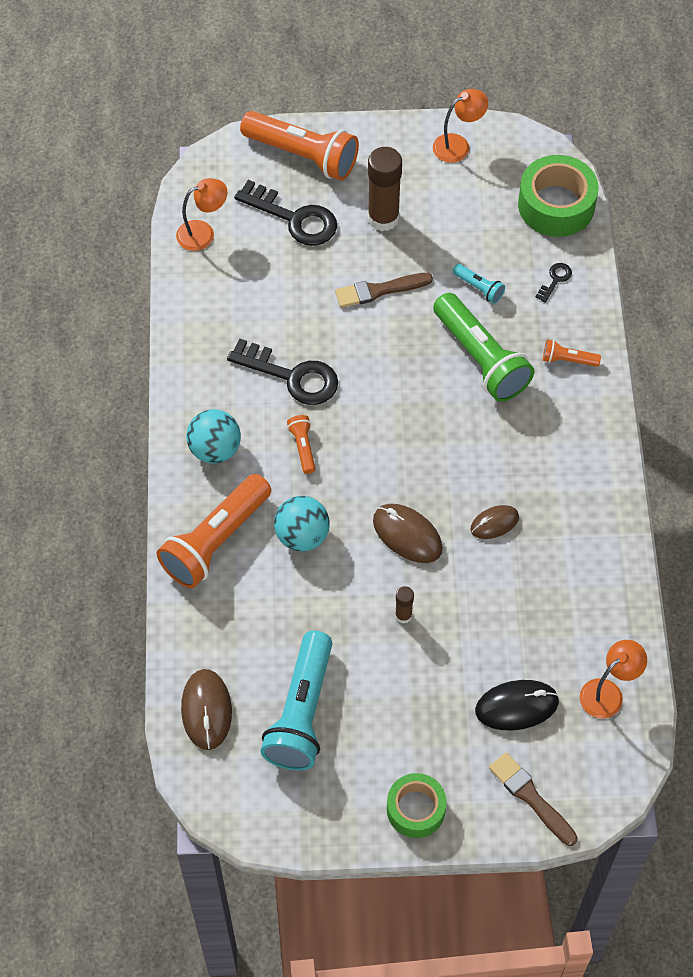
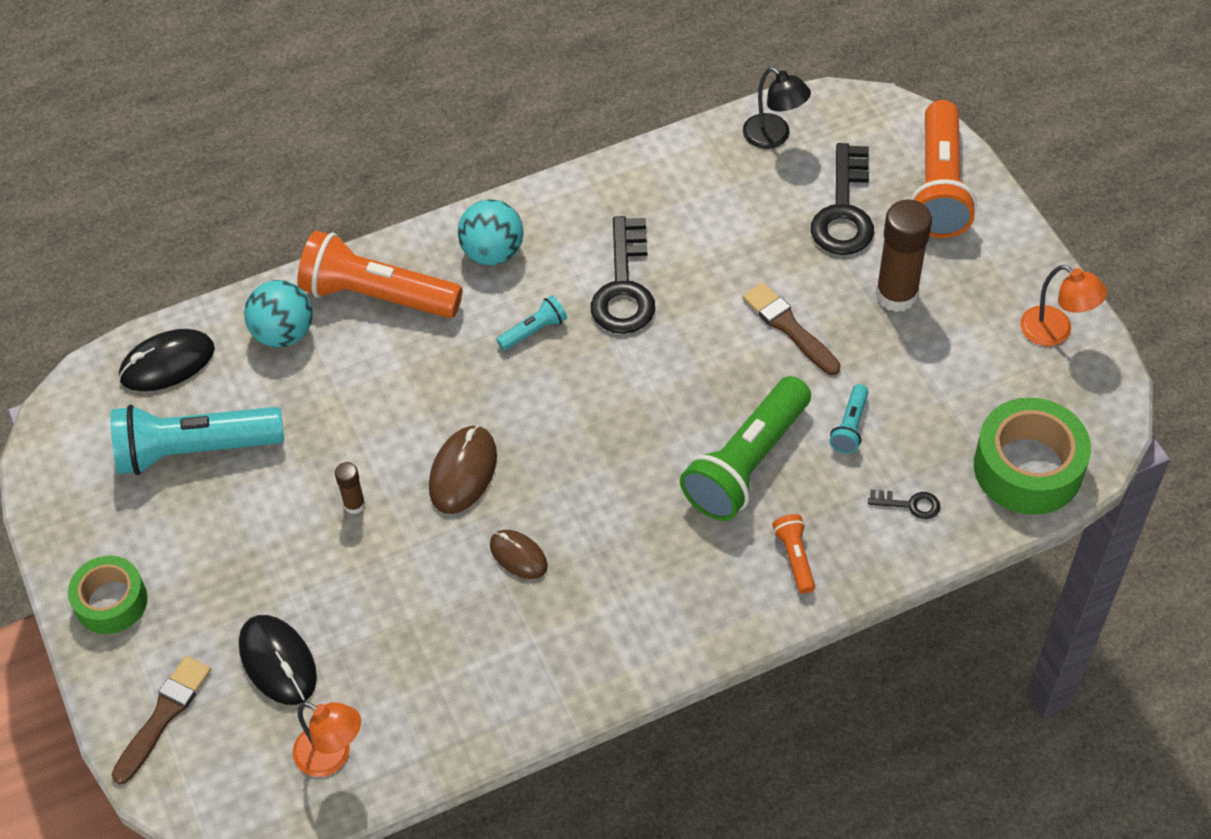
camera: 70 degrees right, 5 degrees down
(203, 233) = (774, 137): orange lamp -> black lamp
(206, 710) = (167, 363): brown mouse -> black mouse
(302, 536) = (417, 371): turquoise ball -> turquoise ball (284, 333)
(303, 447) = (534, 331): orange flashlight -> turquoise flashlight

